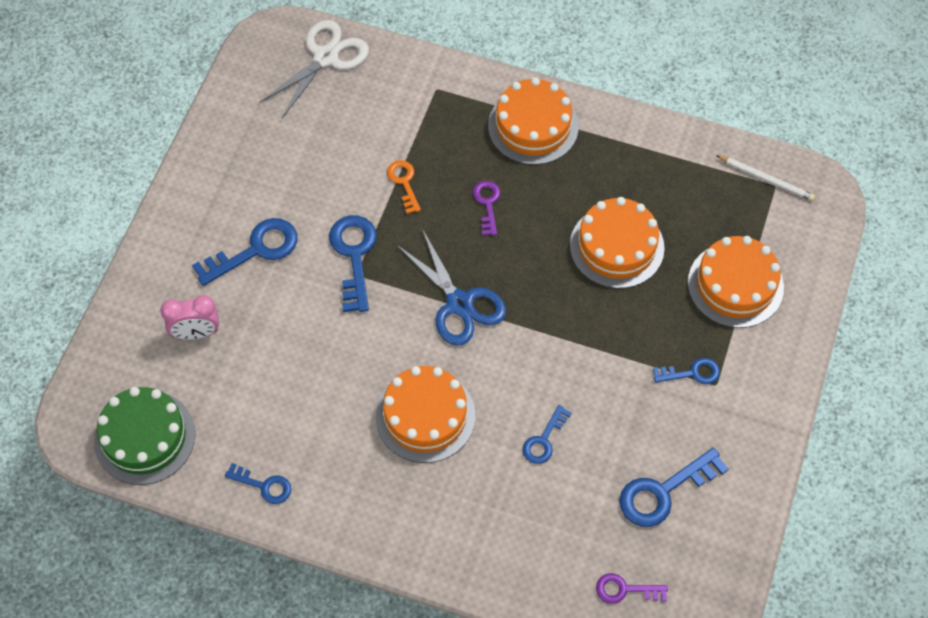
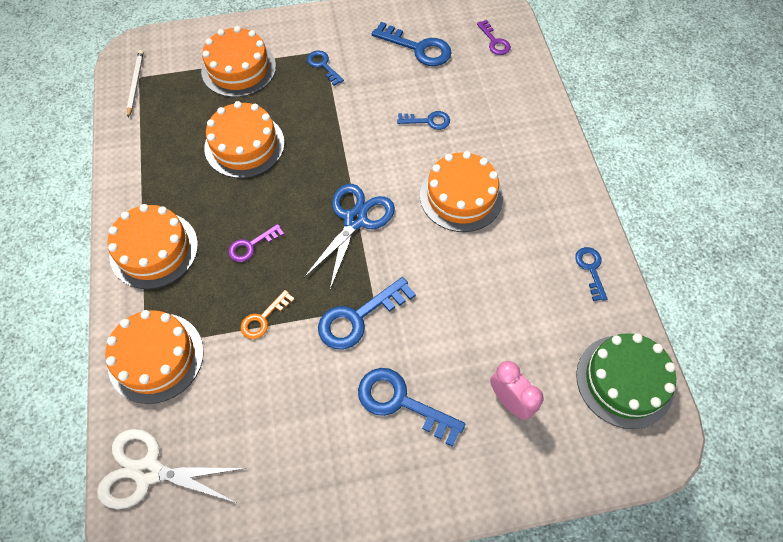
camera: 120 degrees left, 0 degrees up
(420, 93) = (156, 357): none -> orange cake

